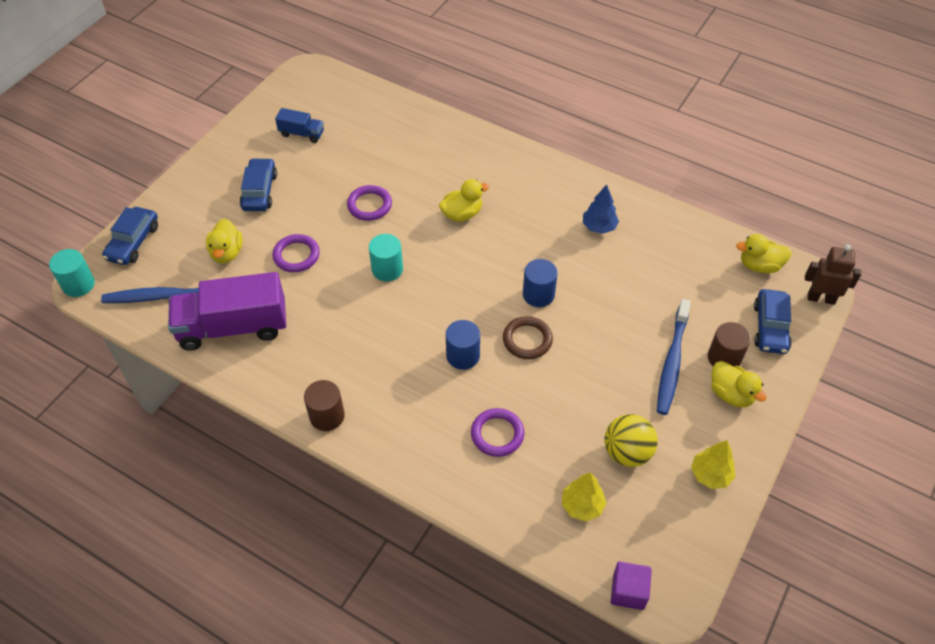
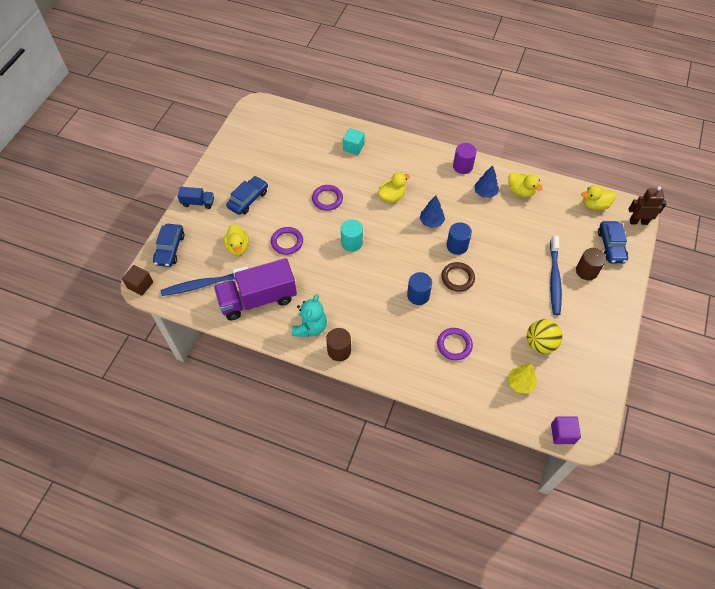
camera: 10 degrees left, 5 degrees up
(78, 284) = (140, 285): turquoise cylinder -> brown cube
(260, 191) = (248, 199): blue car -> blue car turned 45 degrees clockwise
(295, 377) = (310, 327): none -> turquoise teddy bear
(302, 133) = (266, 153): blue truck -> blue truck (198, 202)
(426, 141) = (353, 147): none -> turquoise cube
(509, 256) = (431, 222): none -> blue tree
(575, 186) = (462, 166): none -> purple cylinder
(710, 475) = (595, 350): yellow tree -> none
(731, 394) = (596, 294): yellow duck -> yellow duck (520, 191)

